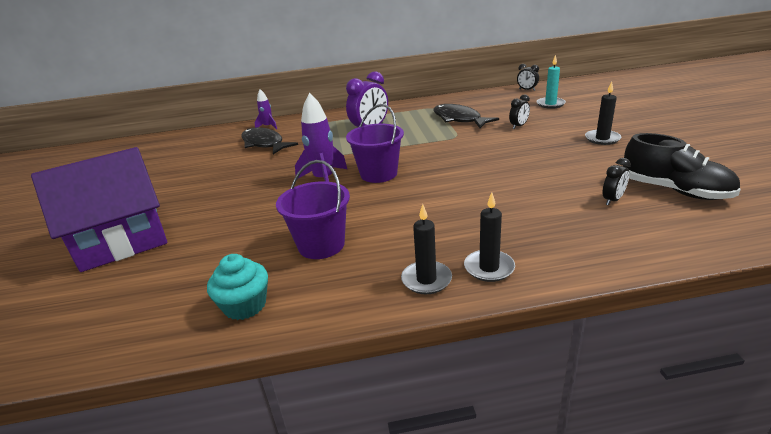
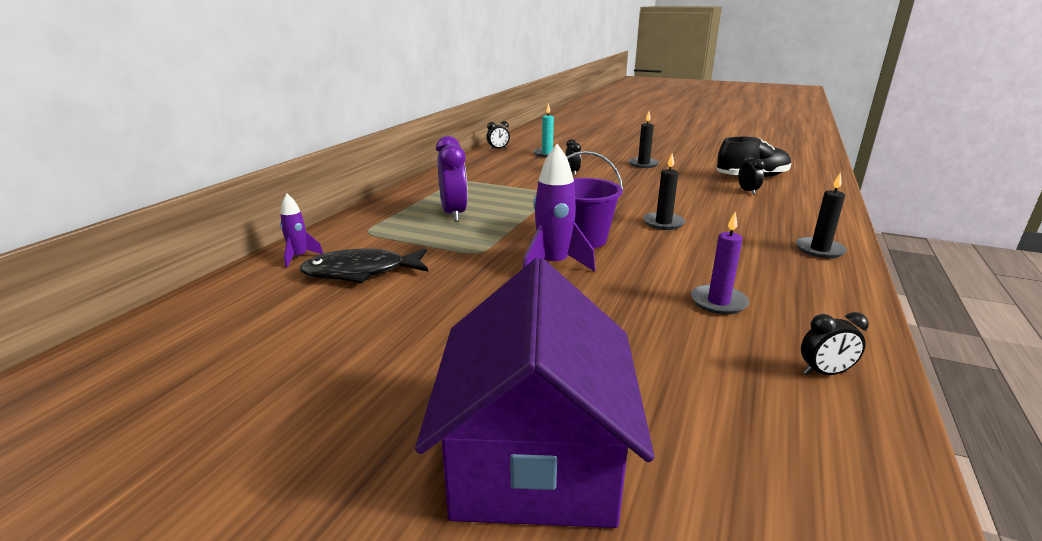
camera: 60 degrees left, 5 degrees down
(245, 305) = (824, 373): turquoise cupcake -> black clock
(321, 245) = (718, 302): purple bucket -> purple candle
(426, 280) = (824, 275): black candle -> black candle (663, 223)
(459, 119) = (512, 181): black fish -> none

